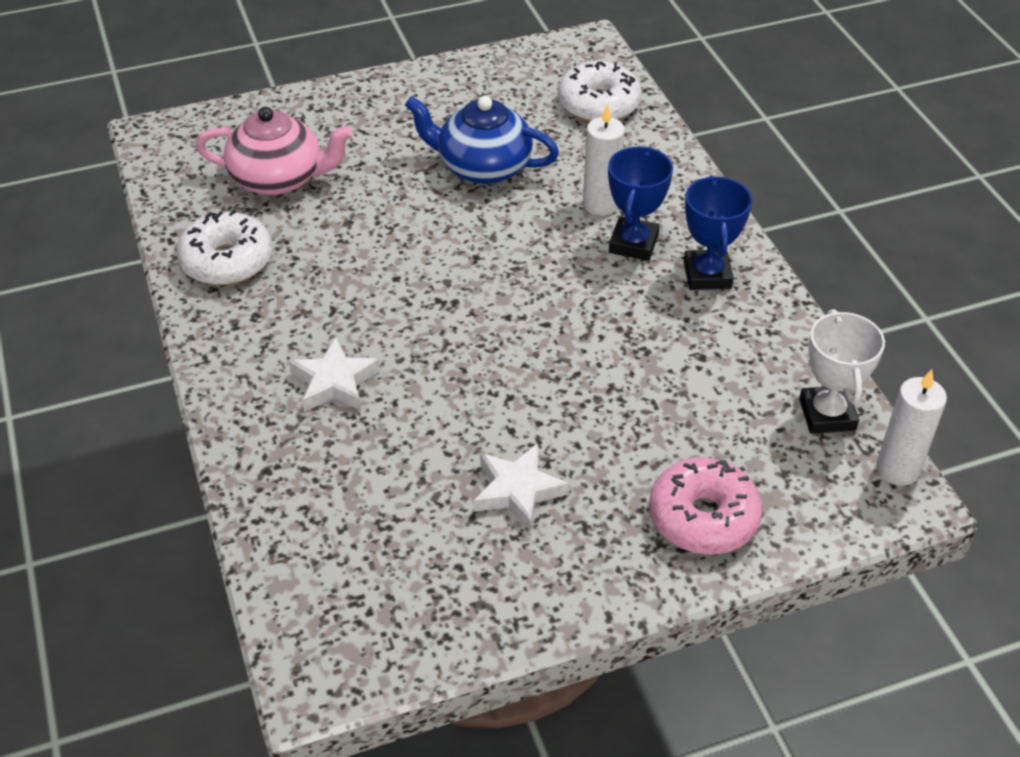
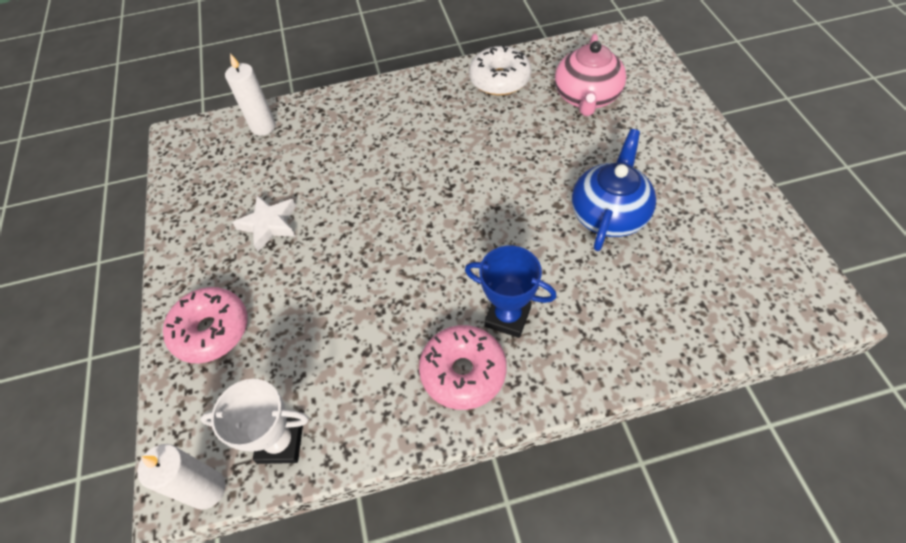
camera: 100 degrees right, 10 degrees up
(334, 382) = (382, 135): white star -> none
(598, 104) = (716, 307): white donut -> none
(600, 204) = (561, 296): white candle -> white candle (263, 127)
(707, 275) = (463, 372): blue trophy -> pink donut

